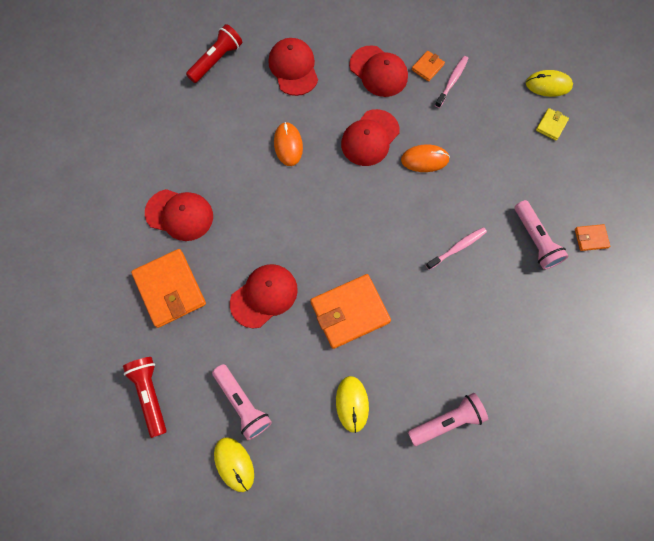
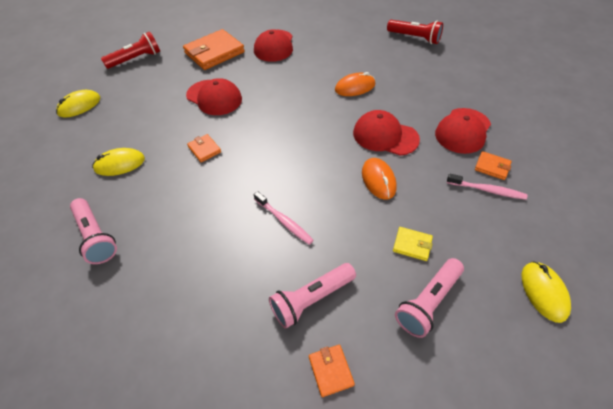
camera: 80 degrees right, 20 degrees down
(242, 403) = (125, 102): pink flashlight -> pink flashlight (428, 302)
(293, 68) = (432, 77): red cap -> none
(349, 312) = (204, 149): orange wallet -> orange wallet, size x0.47
(551, 125) = (483, 302): yellow wallet -> yellow wallet (412, 245)

